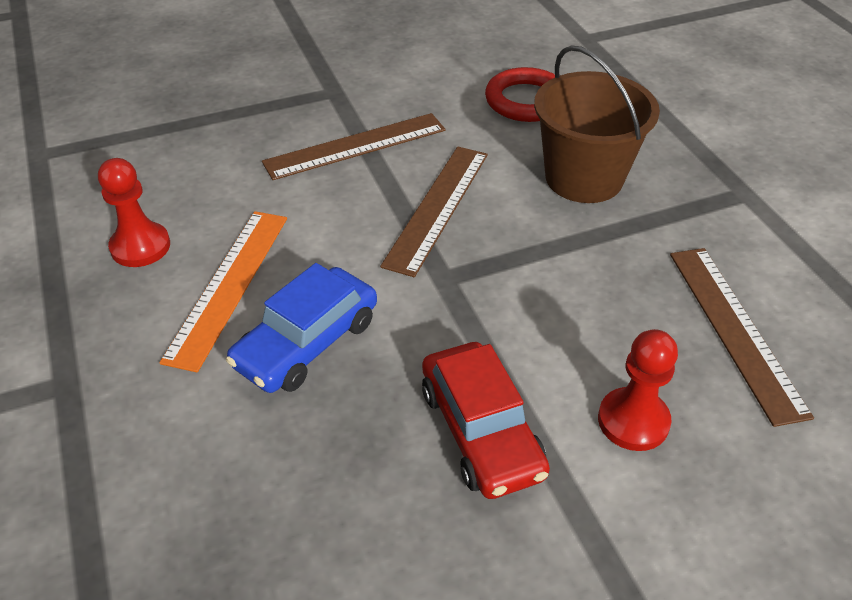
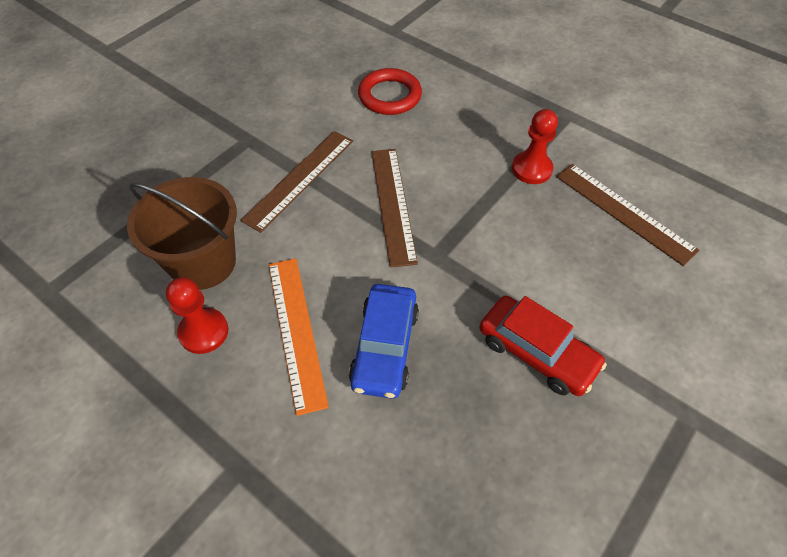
camera: 30 degrees left, 10 degrees up
(584, 178) = (468, 142): brown bucket -> brown bucket (203, 262)
(633, 421) = (613, 300): red pawn -> red pawn (531, 169)

